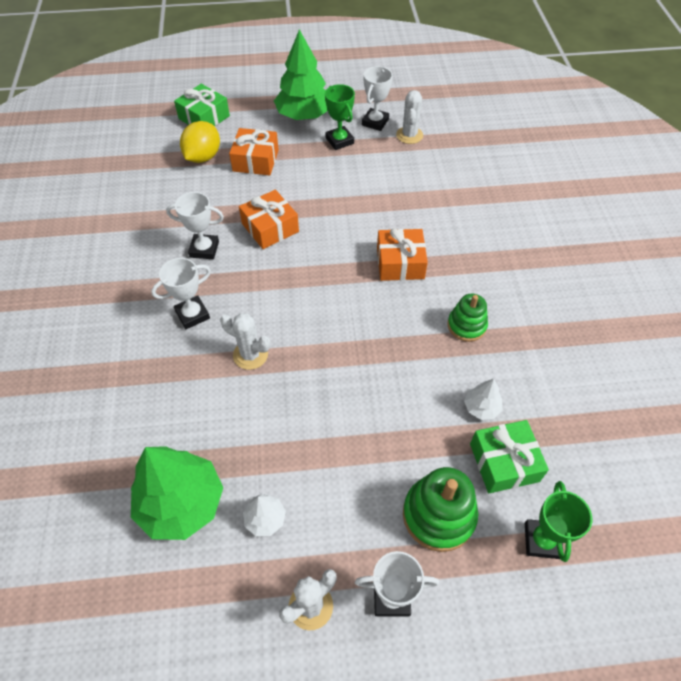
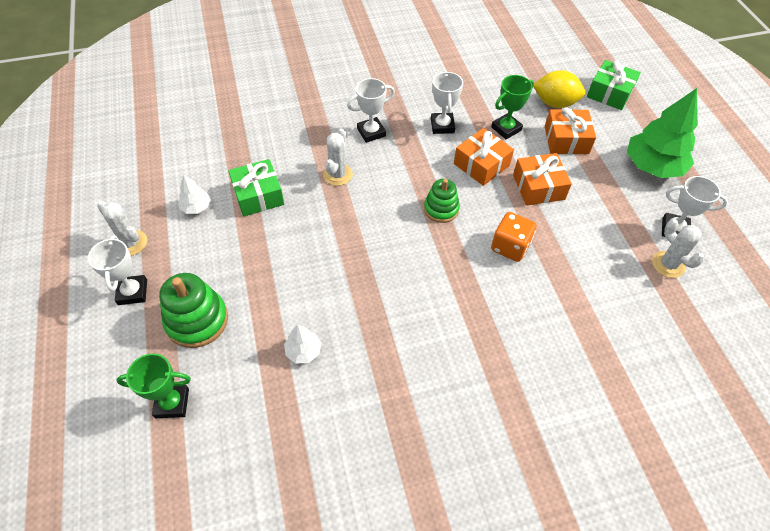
camera: 80 degrees right, 0 degrees up
(181, 503) = (208, 159): green tree -> none
(192, 315) = (371, 132): white trophy -> white trophy turned 75 degrees counterclockwise
(339, 141) = (627, 201): green trophy -> green trophy (506, 129)
(376, 227) = (510, 247): none -> orange dice
(400, 263) = (466, 271): orange gift -> orange gift (538, 187)
(409, 135) = (668, 264): white cactus -> white cactus turned 60 degrees clockwise
(466, 325) = (398, 335): green stacking toy -> green stacking toy (441, 209)
(504, 462) = (247, 371): green gift -> green gift (258, 195)

